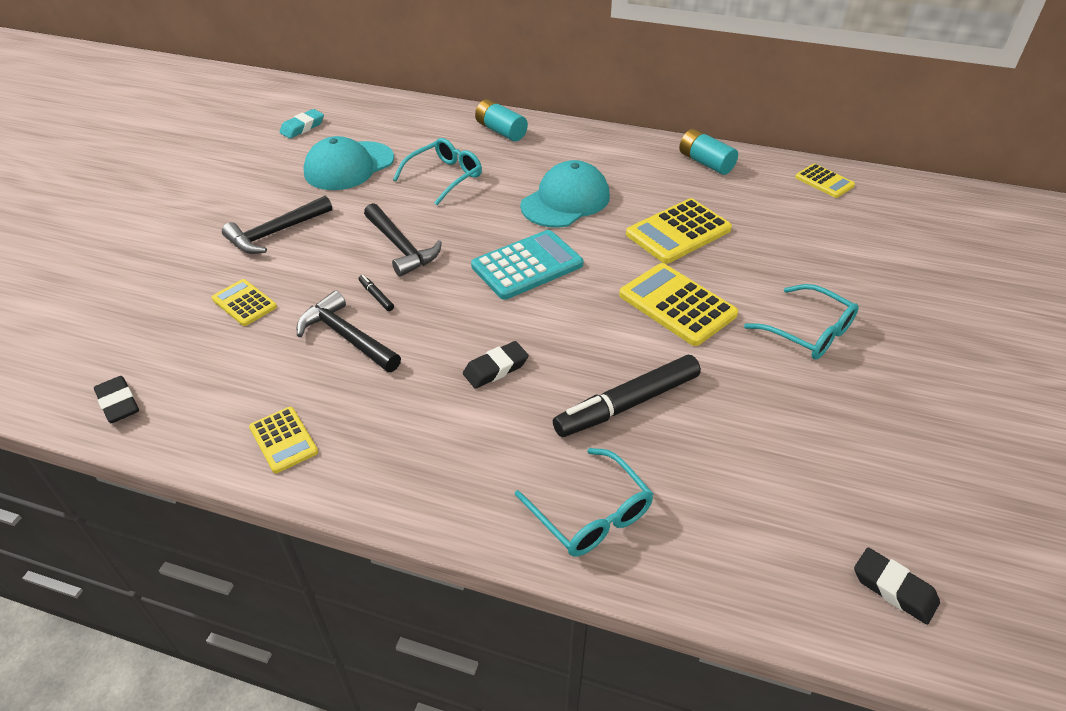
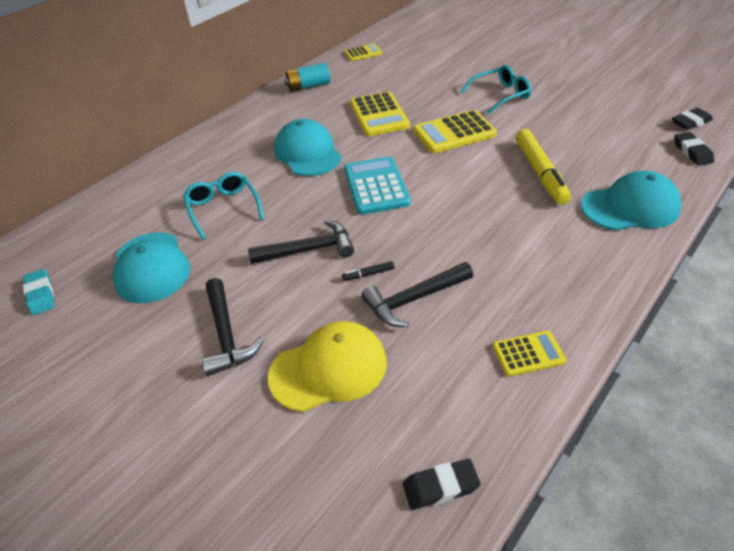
camera: 65 degrees left, 0 degrees up
(244, 303) = (329, 369): yellow calculator -> yellow cap
(495, 369) = (486, 222): black eraser -> black eraser (692, 152)
(501, 131) = (180, 166): turquoise battery -> none
(590, 513) = (630, 207): turquoise glasses -> turquoise cap
(627, 404) = (540, 173): black marker -> yellow marker

